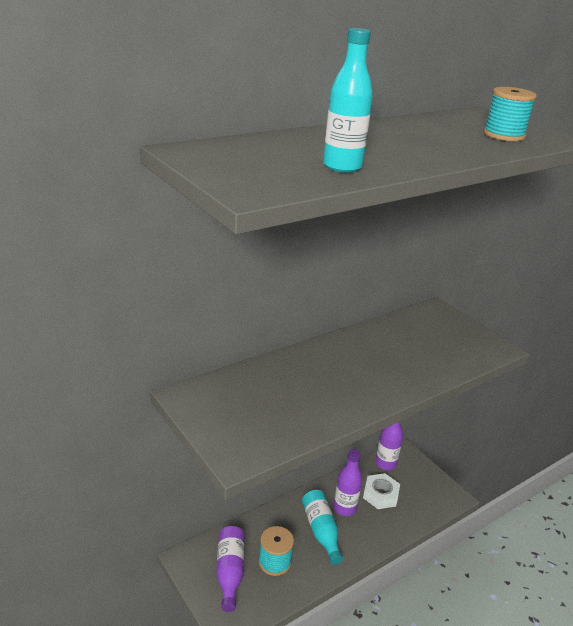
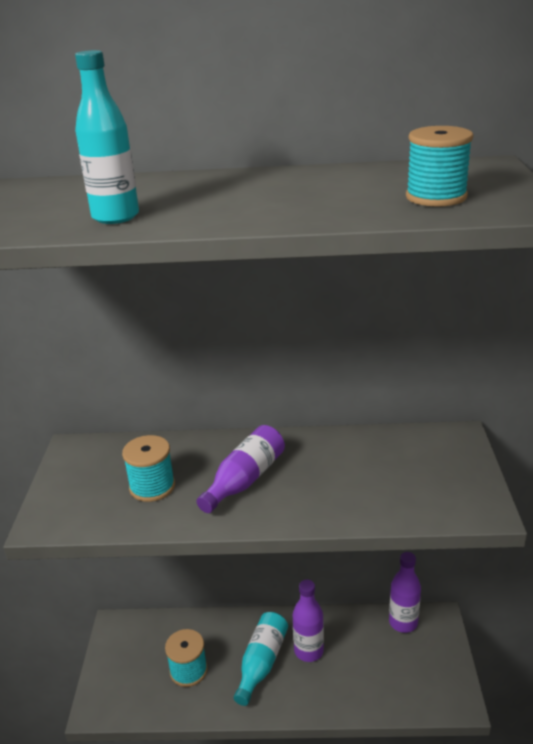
camera: 40 degrees right, 0 degrees up
(230, 572) = (140, 658): purple bottle -> purple bottle (245, 480)
(287, 402) = (152, 487): none -> turquoise spool
(380, 495) = (364, 655): white nut -> none

